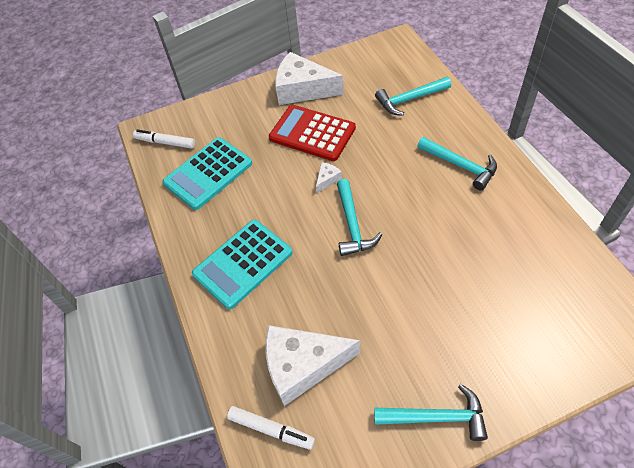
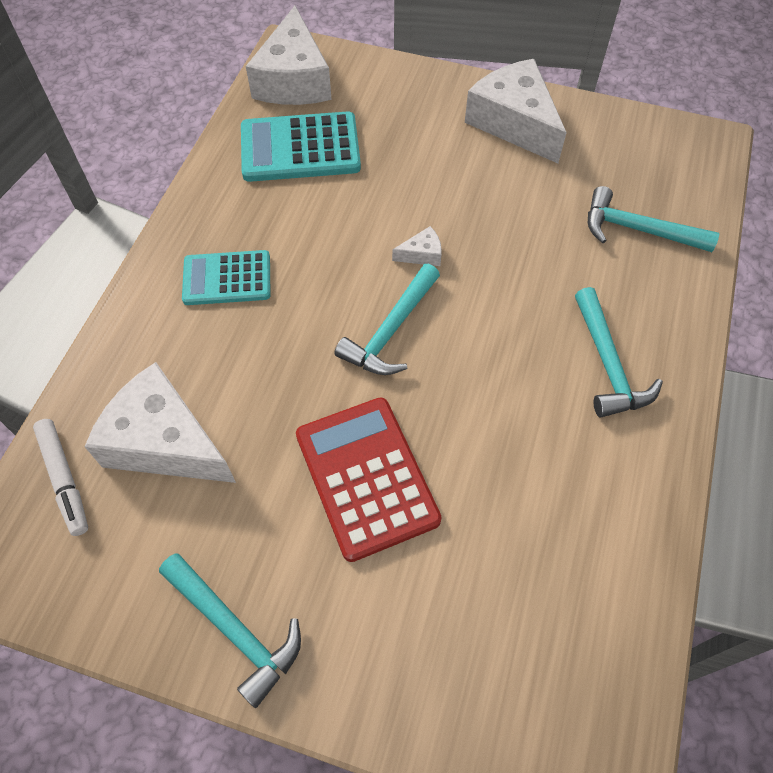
camera: 35 degrees right, 5 degrees up
(165, 142) = (293, 80): white marker -> white cheese
(243, 263) = (227, 278): turquoise calculator -> turquoise calculator, size x0.66
(312, 133) = (465, 185): red calculator -> red calculator (366, 477)

